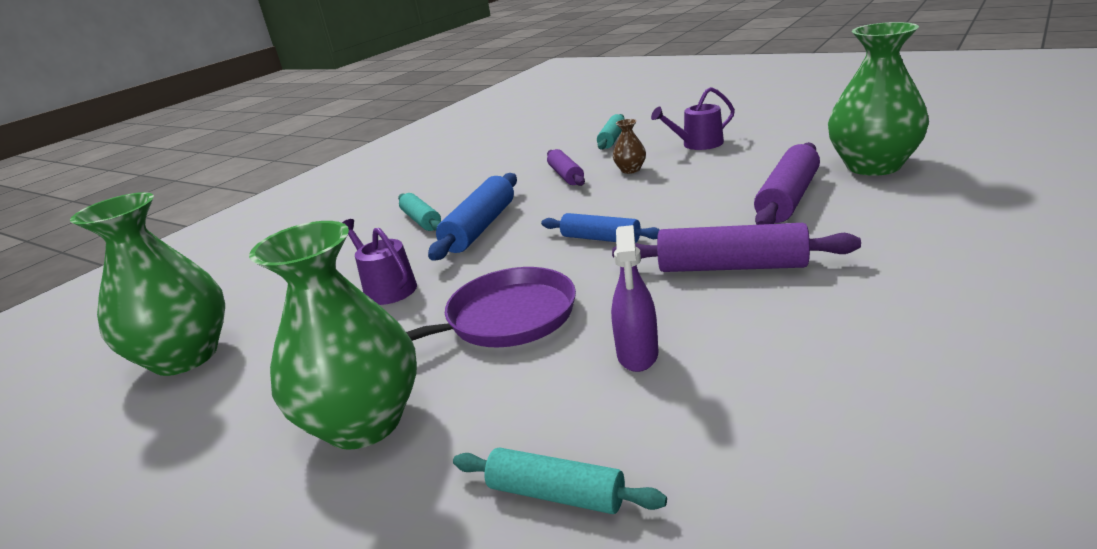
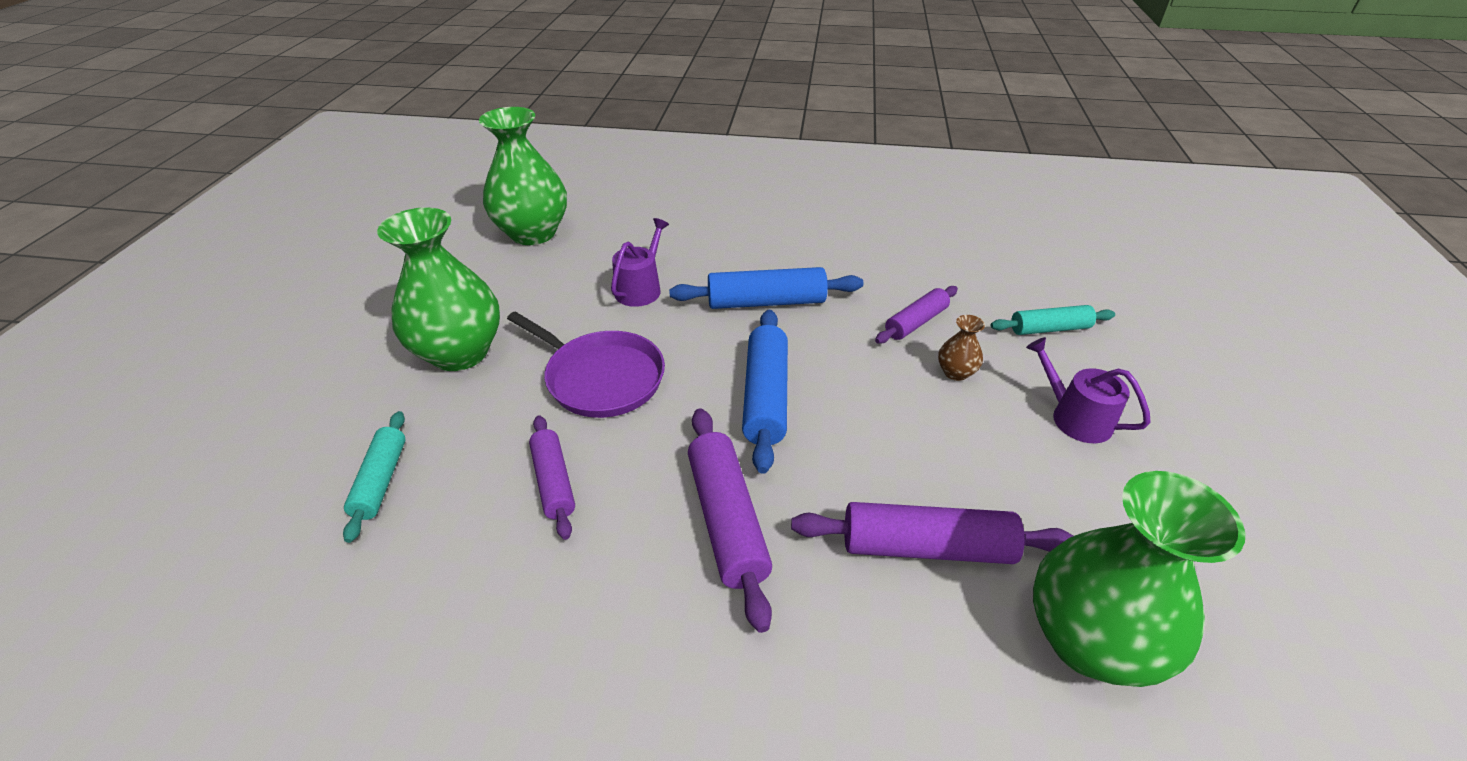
camera: 60 degrees right, 15 degrees up
(421, 220) = (770, 258): turquoise rolling pin -> none
(600, 239) = (765, 397): blue rolling pin -> blue rolling pin, size x1.56
(637, 354) = (553, 482): purple spray bottle -> purple rolling pin

